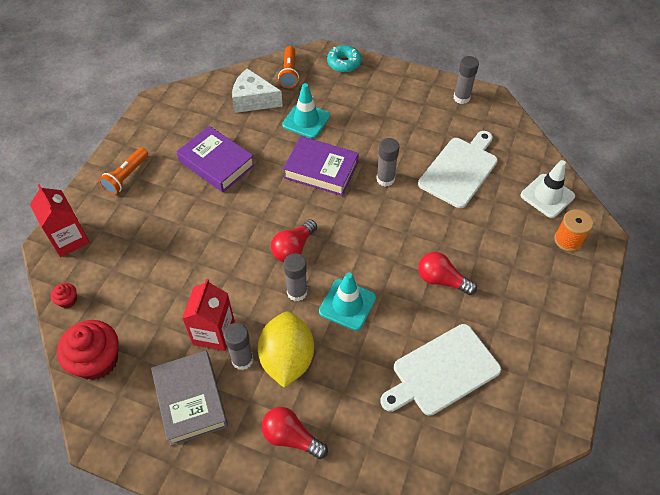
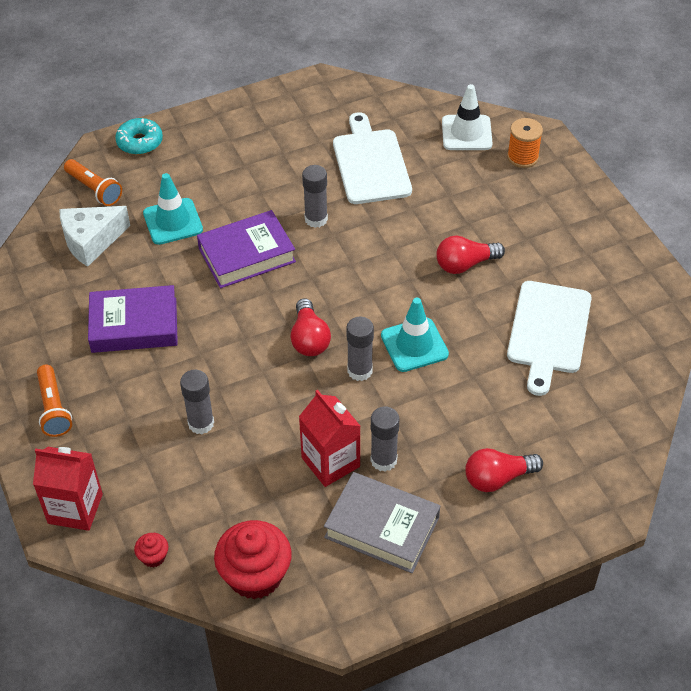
camera: 45 degrees left, 5 degrees down
(287, 359) = (420, 427): yellow lemon -> none
(461, 98) = (295, 99): grey glue stick -> grey glue stick (201, 423)

